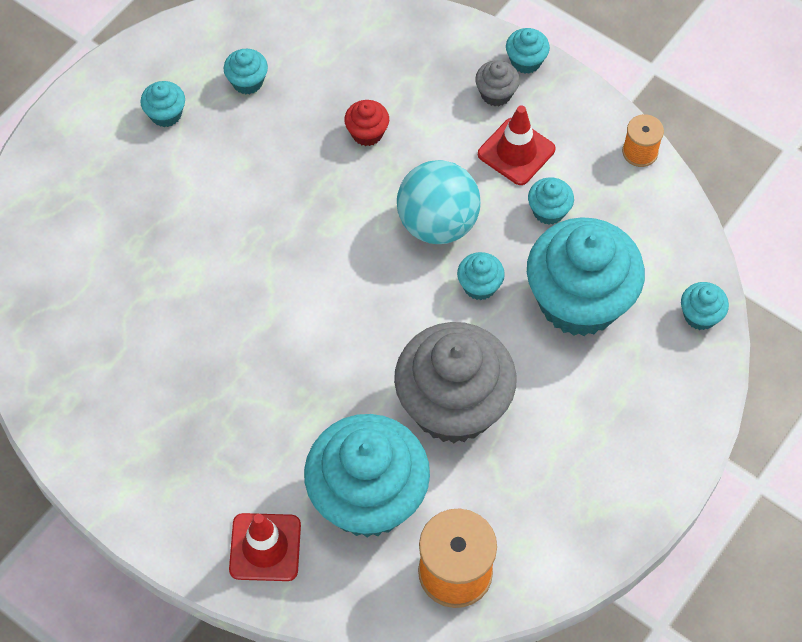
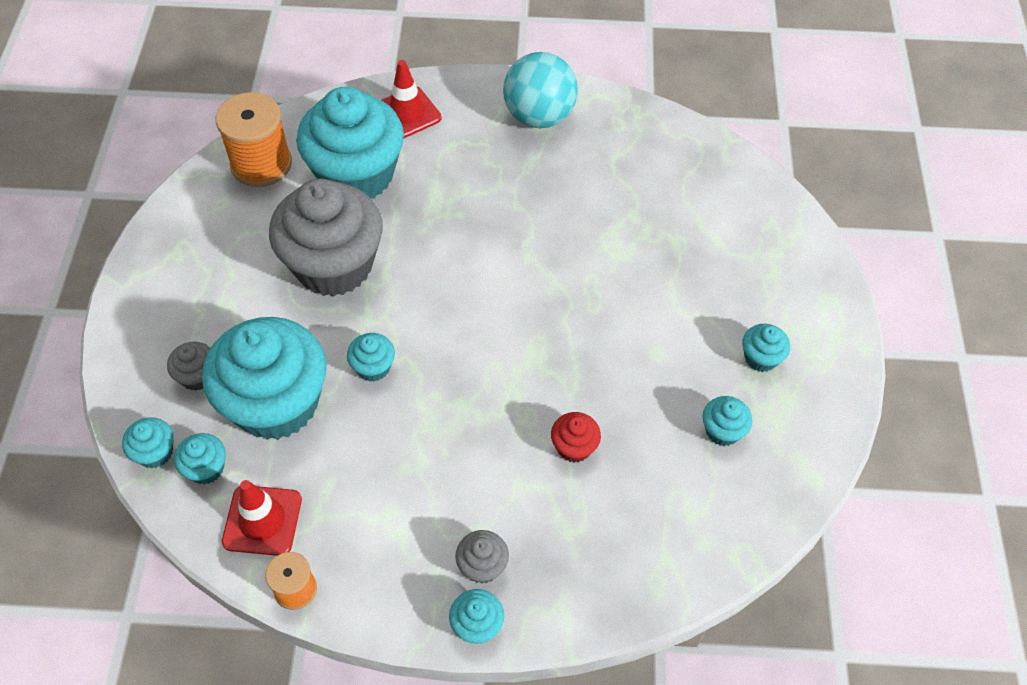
camera: 145 degrees right, 5 degrees down
(437, 223) = (447, 400): turquoise ball -> turquoise ball (539, 116)
(516, 152) = (421, 513): red traffic cone -> red traffic cone (262, 520)
(548, 211) = (352, 471): turquoise cupcake -> turquoise cupcake (206, 468)
(634, 364) = (197, 376): none -> grey cupcake

